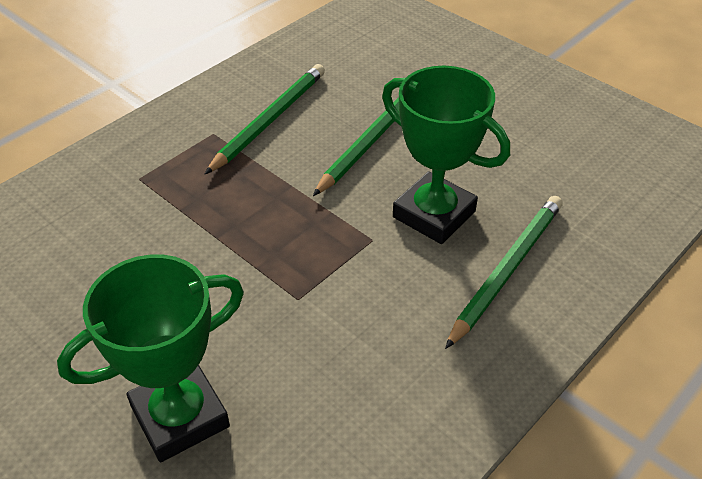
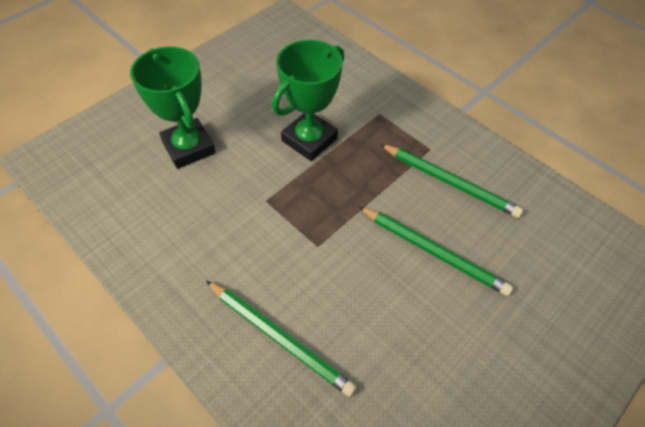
camera: 90 degrees right, 10 degrees up
(434, 214) = (343, 290): green trophy -> green trophy (309, 140)

